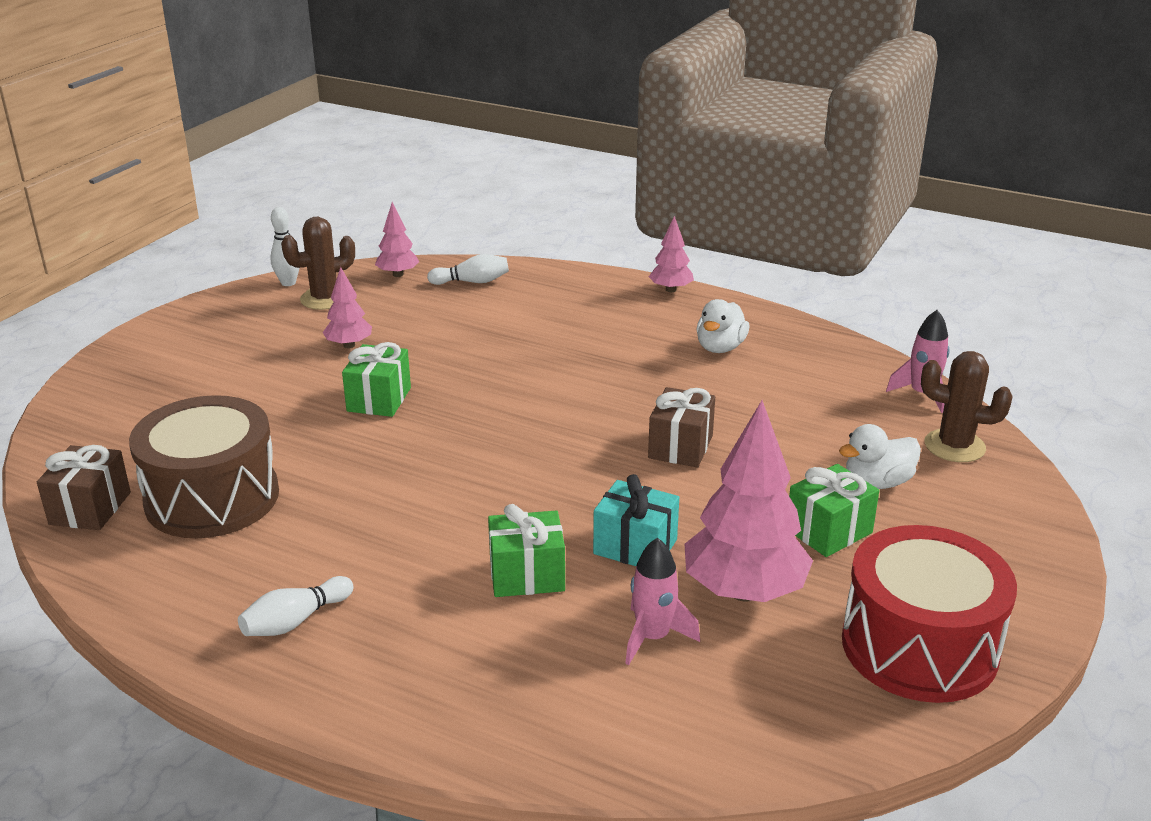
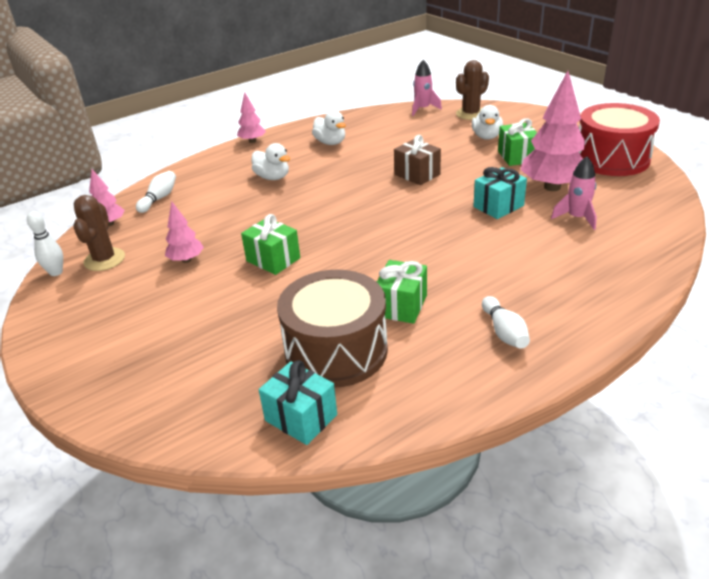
camera: 60 degrees left, 5 degrees up
(90, 508) = (301, 417): brown gift -> turquoise gift
(527, 575) = (504, 242): green gift -> green gift (401, 306)
(580, 336) = (272, 177): none -> white duck

